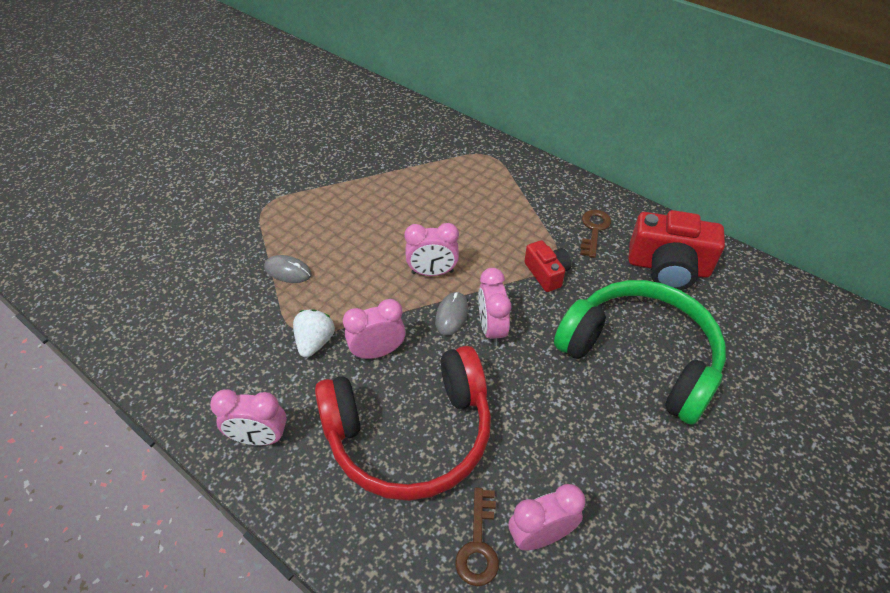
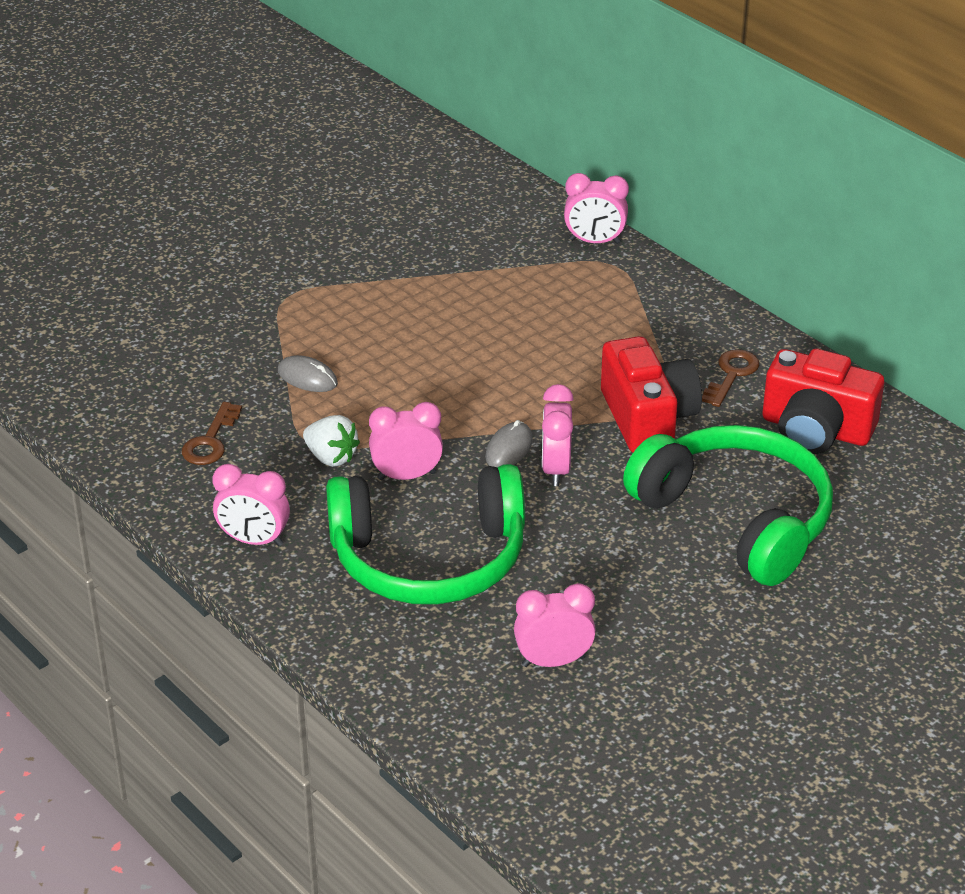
camera: 10 degrees right, 10 degrees down
(315, 342) = (331, 457): white strawberry -> white strawberry turned 105 degrees clockwise
(410, 434) = (429, 558): red headphones -> green headphones
(432, 272) = (495, 400): pink clock -> pink clock (594, 242)
(478, 544) = (482, 660): brown key -> brown key (210, 441)
(547, 273) = (648, 418): red camera -> red camera, size x1.77

